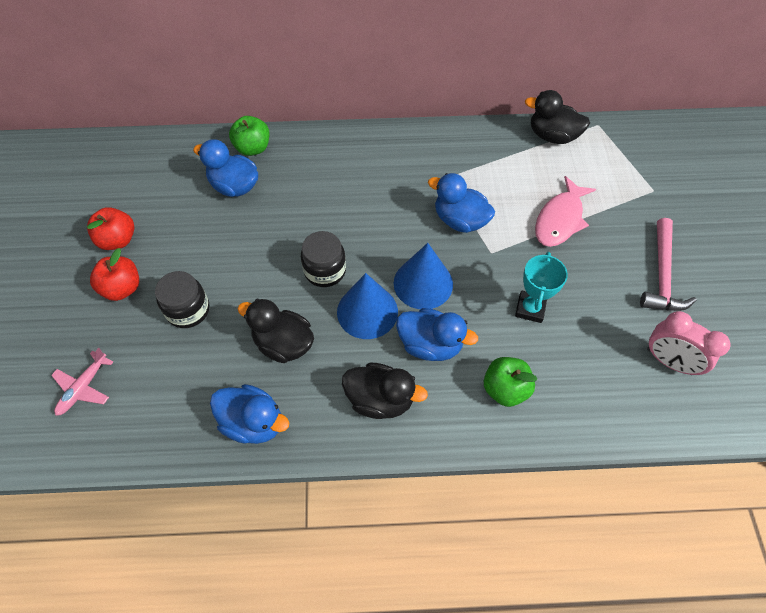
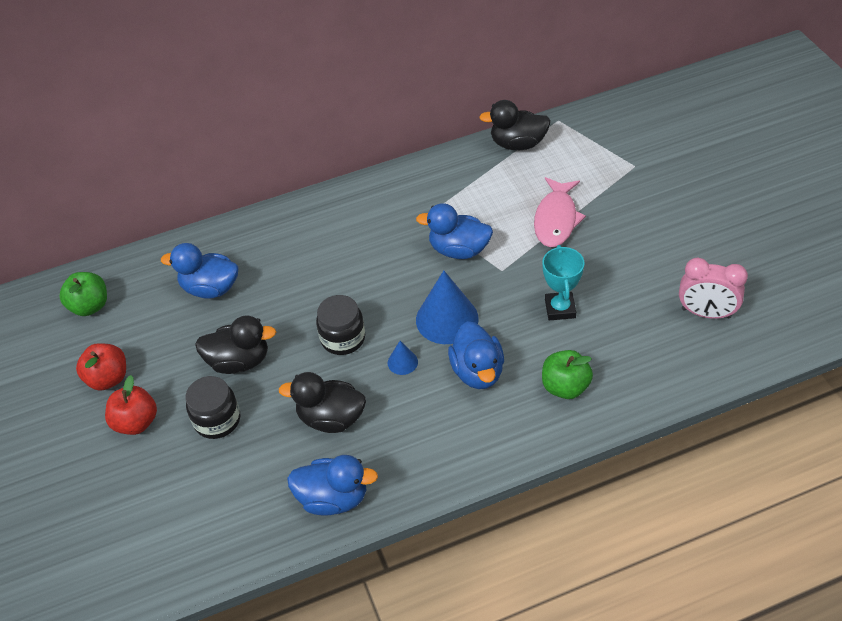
camera: 15 degrees left, 10 degrees down
(84, 387) = (141, 527): pink plane -> none
(253, 148) = (213, 246): green apple -> green apple (90, 306)
(367, 311) = (402, 362): blue cone -> blue cone, size x0.47
(380, 399) = (450, 436): black duck -> black duck (239, 361)
(430, 344) = (477, 371): blue duck -> blue duck turned 75 degrees clockwise
(661, 275) = (671, 240): pink hammer -> none

